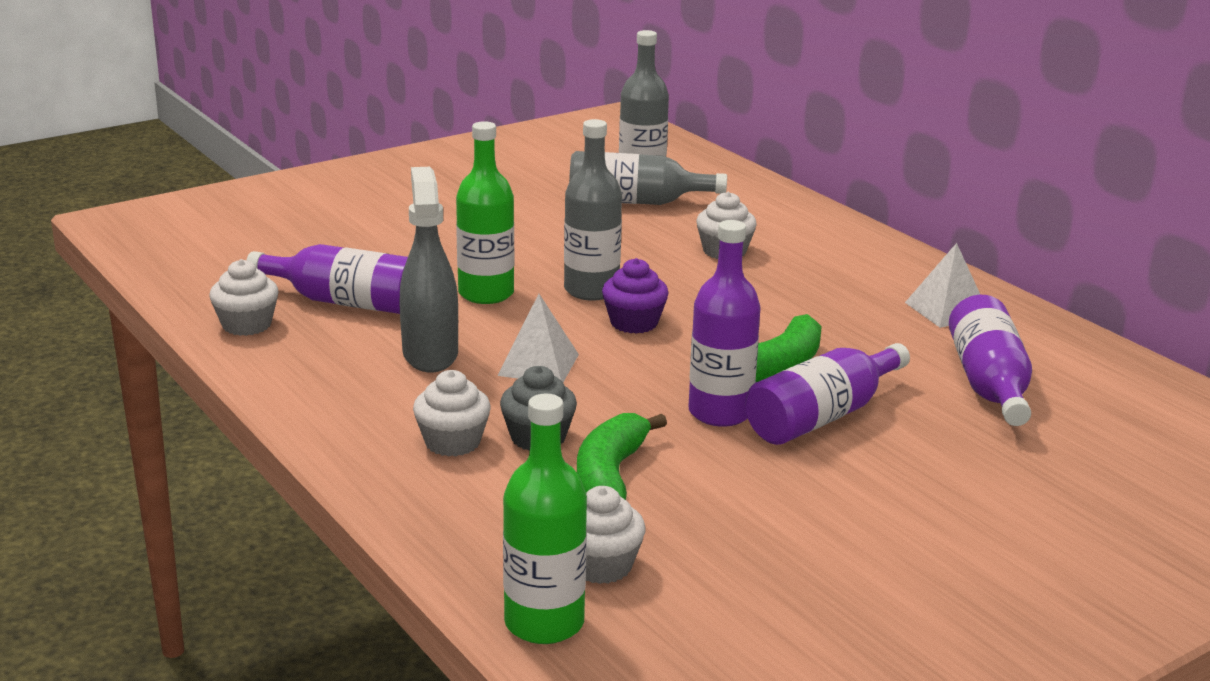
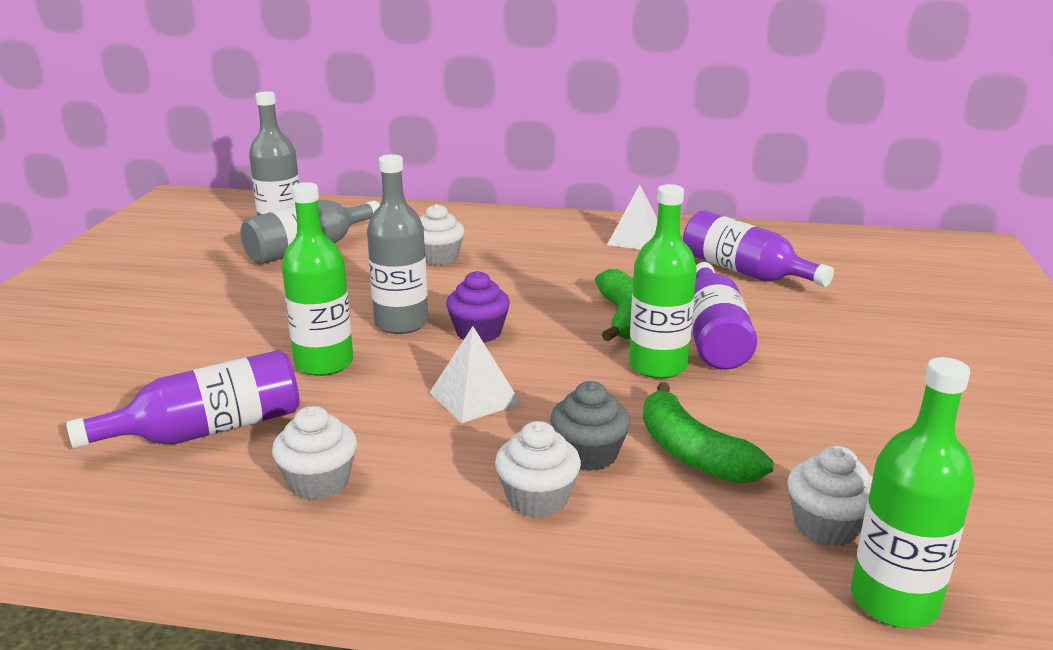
camera: 45 degrees left, 0 degrees up
(247, 325) = (139, 503): white cupcake -> white cupcake (319, 482)
(430, 354) = (374, 435): grey spray bottle -> none
(720, 413) = (657, 366): purple bottle -> green bottle

